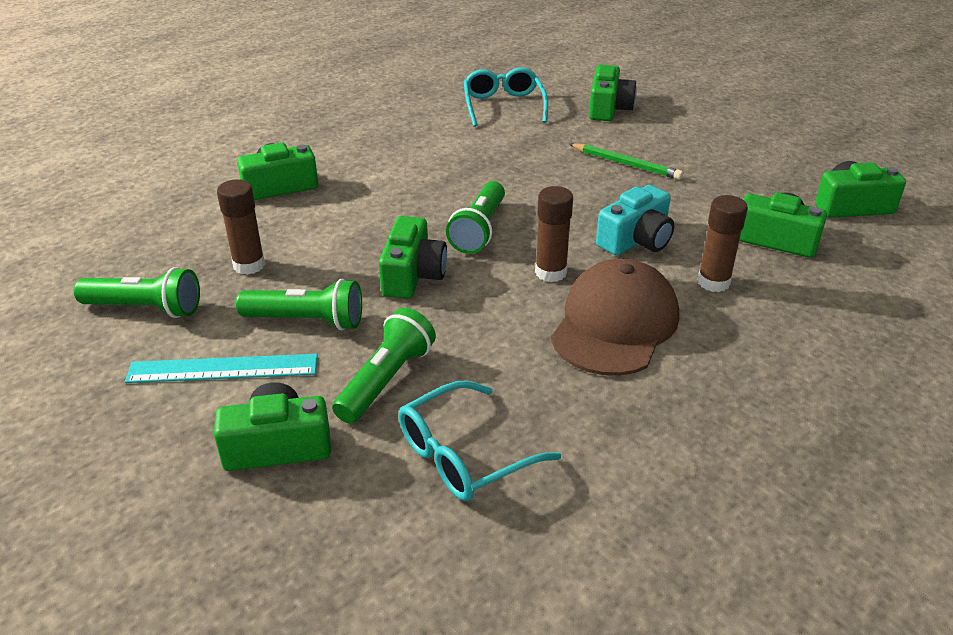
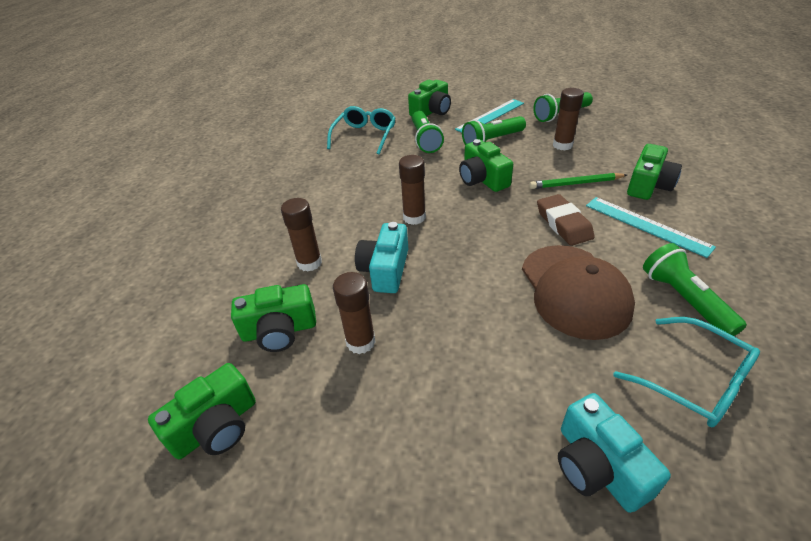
camera: 145 degrees right, 5 degrees up
(357, 165) = (646, 225): none -> turquoise ruler
(418, 197) = (563, 224): none -> brown eraser
(479, 230) = (491, 222): green flashlight -> green flashlight (684, 299)
(608, 108) = (597, 466): green camera -> turquoise camera
(615, 324) = (350, 207): brown cap -> brown cap (574, 290)
(626, 164) = (469, 356): green pencil -> green pencil (575, 183)
(705, 203) = (361, 342): none -> brown glue stick

